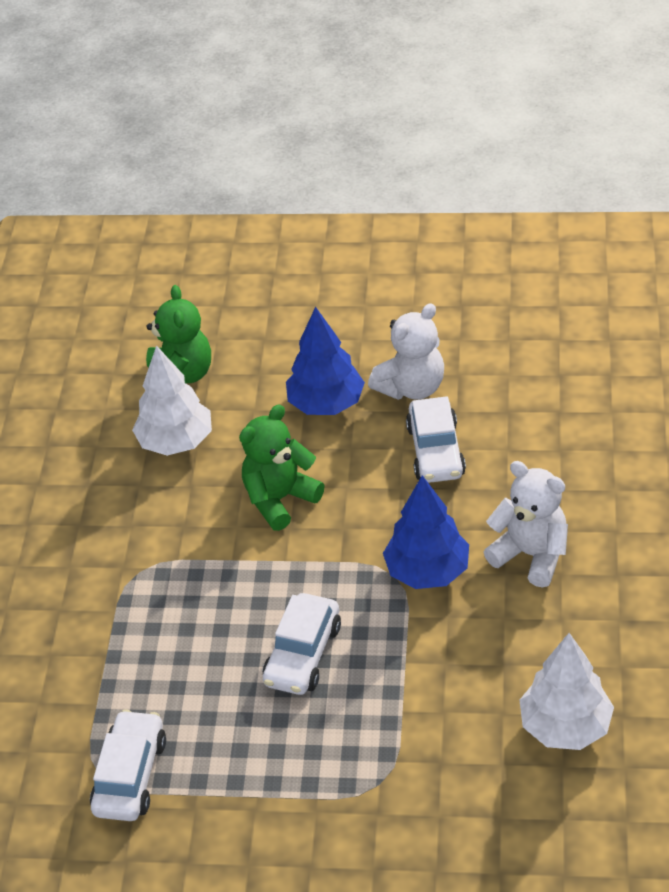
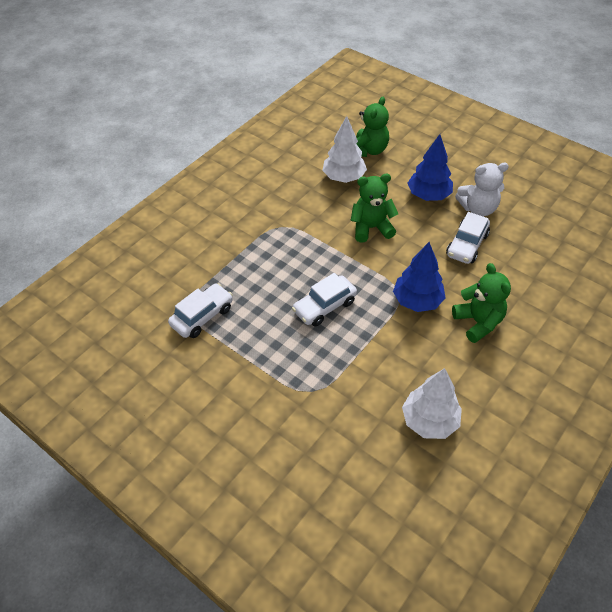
camera: 30 degrees right, 5 degrees up
(531, 555) = (478, 322): white teddy bear -> green teddy bear

